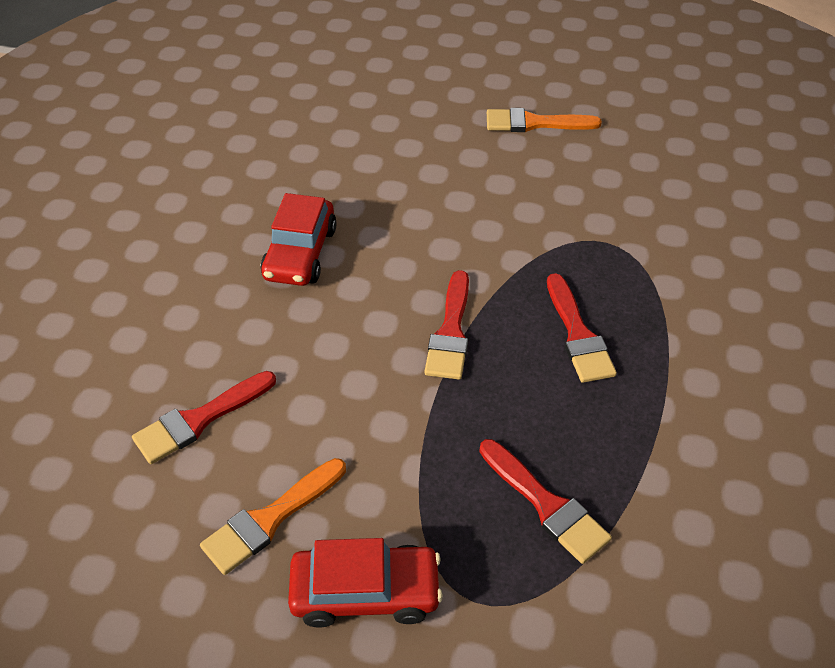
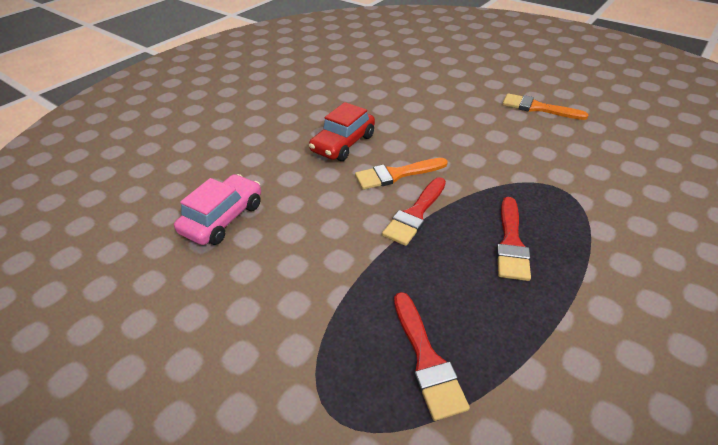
camera: 25 degrees right, 5 degrees down
(199, 420) = (223, 218): red brush -> pink car
(270, 519) = (223, 294): orange brush -> orange brush (396, 174)
(365, 592) = (253, 371): red car -> none

